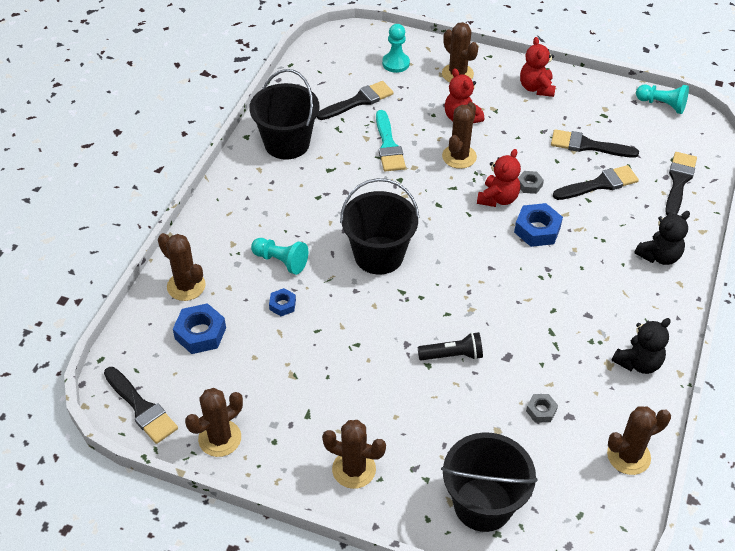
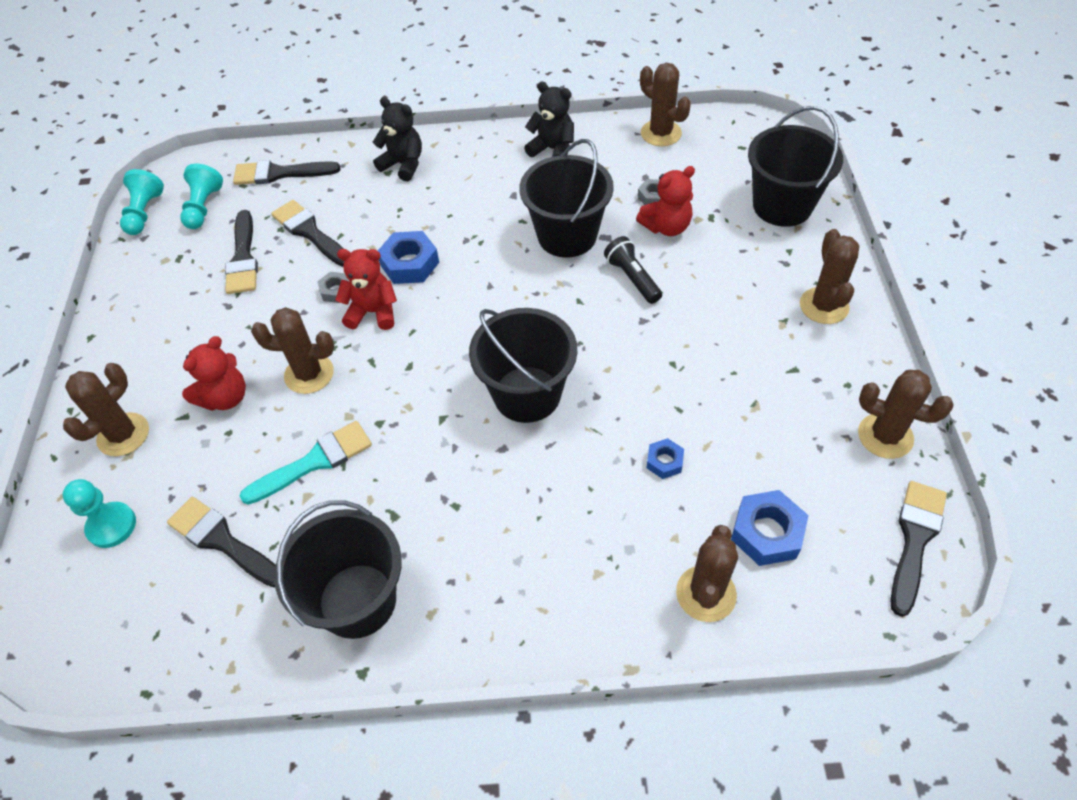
camera: 110 degrees left, 5 degrees up
(281, 261) = (596, 497): turquoise pawn -> turquoise pawn (203, 207)
(521, 332) = (567, 236): none -> black bucket
(536, 88) = (137, 336): red teddy bear -> red teddy bear (666, 227)

